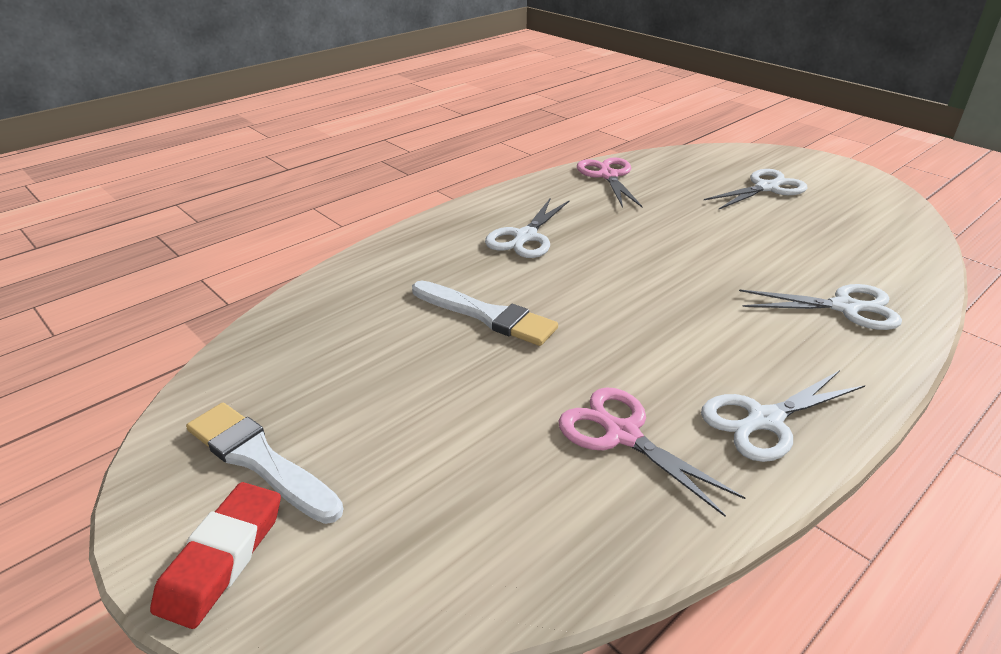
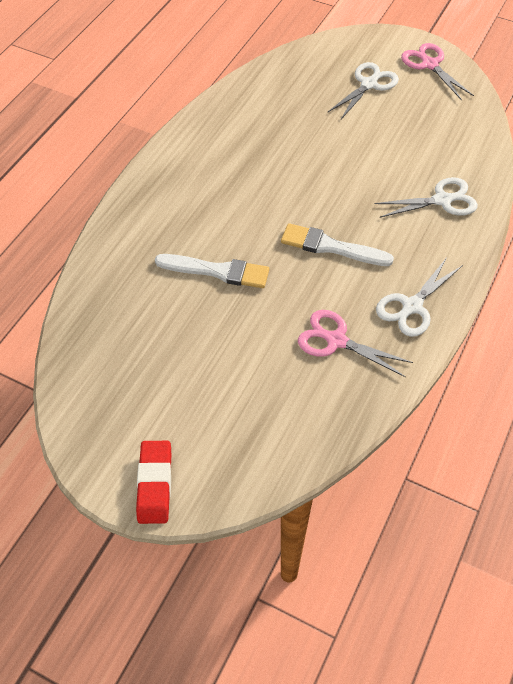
camera: 20 degrees left, 20 degrees up
(259, 460) = (135, 422): white brush -> white brush (331, 247)
(525, 237) = (211, 186): white scissors -> none
(608, 176) = (246, 98): pink scissors -> pink scissors (430, 64)

